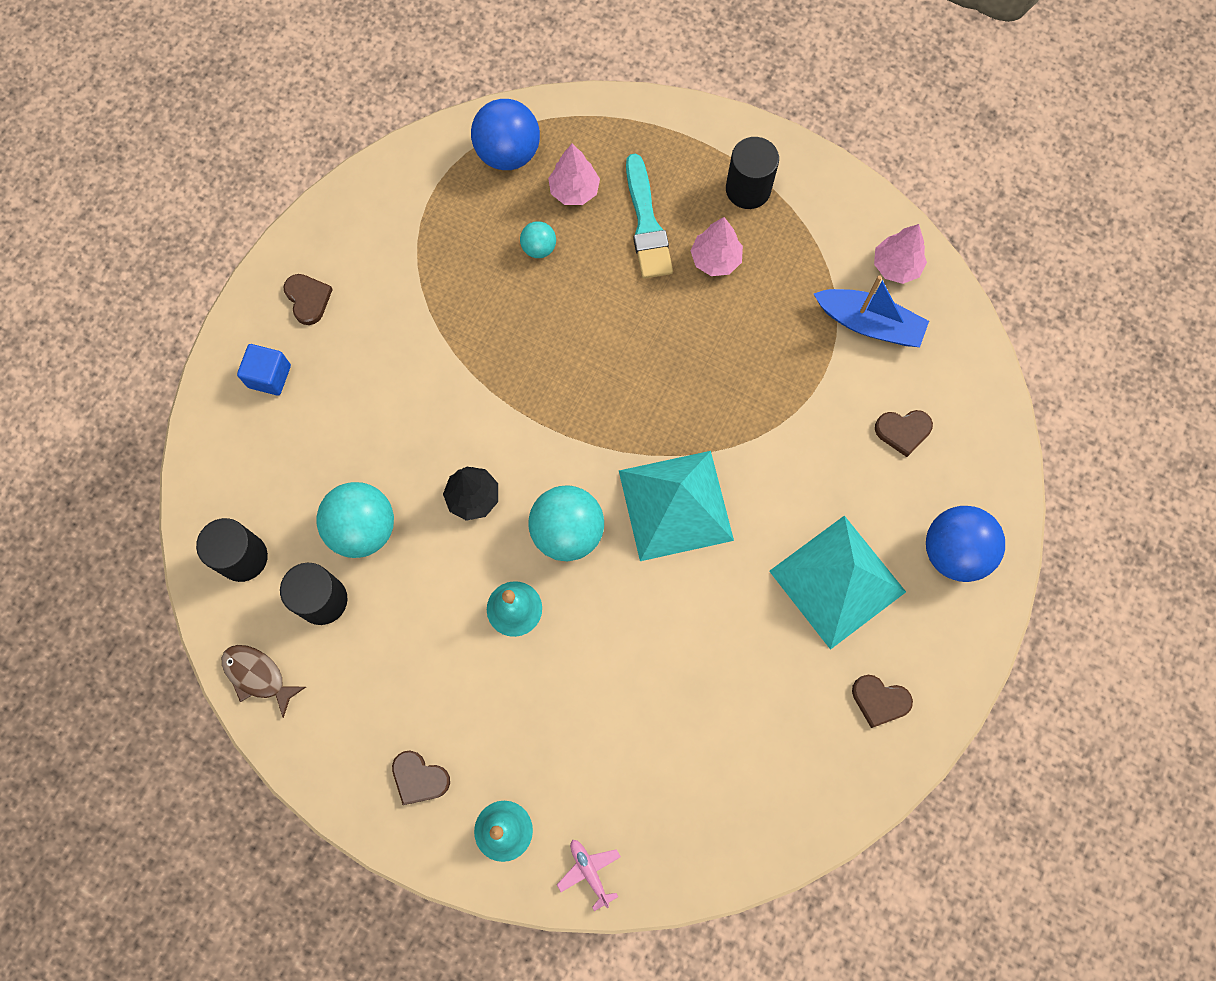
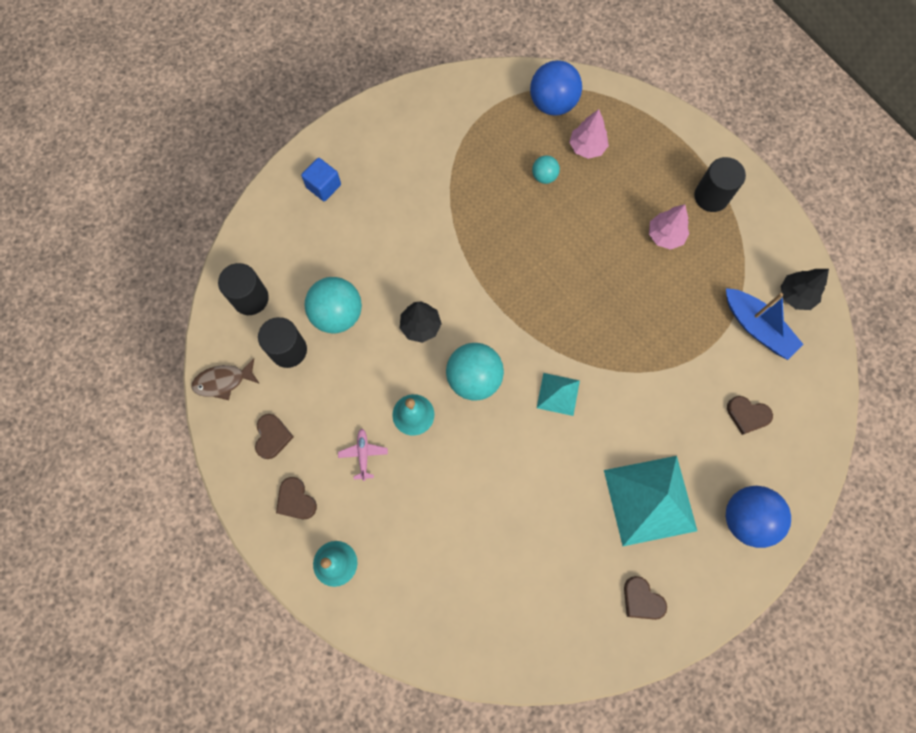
camera: 25 degrees right, 0 degrees up
(258, 676) = (223, 381): brown fish -> brown fish turned 75 degrees counterclockwise
(308, 299) = (372, 146): brown heart -> brown heart (272, 437)
(589, 871) = (380, 620): pink plane -> pink plane (363, 454)
(646, 223) = (627, 190): turquoise brush -> none
(675, 505) = (558, 394): turquoise pyramid -> turquoise pyramid, size x0.51
(895, 266) = (795, 295): pink tree -> black tree

